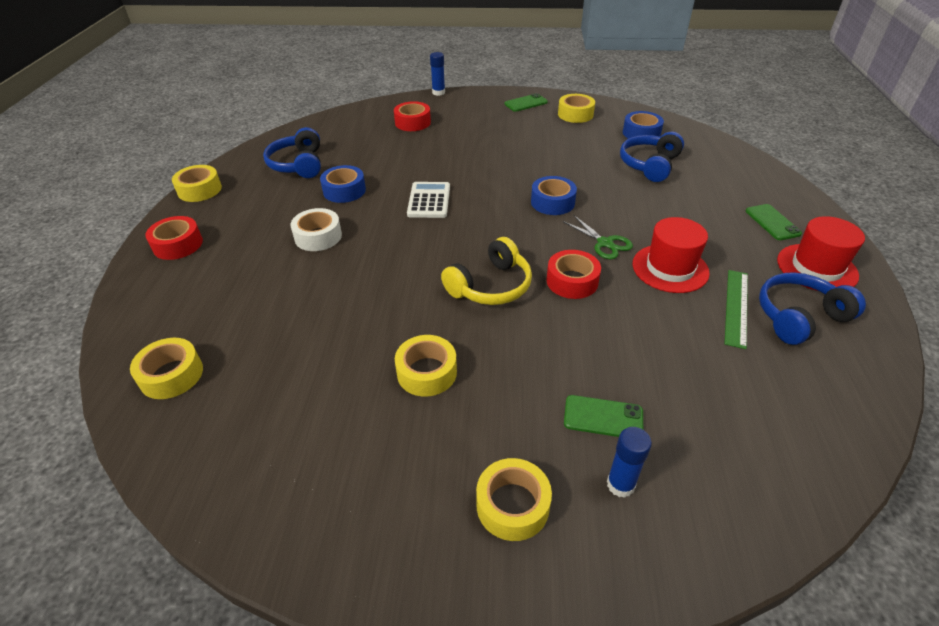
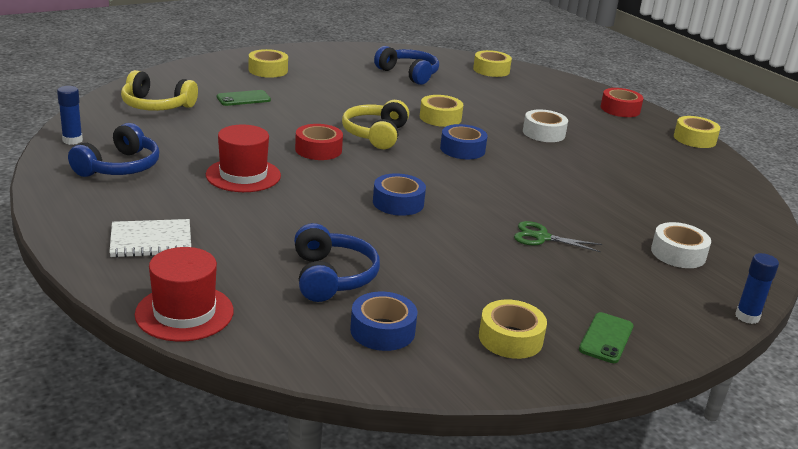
camera: 140 degrees right, 15 degrees down
(298, 164) = (676, 176): blue headphones -> blue headphones (408, 74)
(344, 191) = (592, 166): blue tape -> blue tape (462, 149)
(413, 122) = (678, 253): red tape -> white tape
(427, 372) = (362, 94): yellow tape -> yellow tape (440, 118)
(429, 200) = (510, 176): white calculator -> none
(605, 243) = (315, 180): green scissors -> green scissors (542, 237)
(620, 484) = (219, 83): blue glue stick -> blue glue stick (72, 140)
(736, 307) = (175, 162): green ruler -> none
(741, 440) = (156, 105): none -> yellow headphones
(772, 222) = (151, 240): green phone -> white notebook
(816, 268) = (100, 206): red hat -> red hat (184, 313)

